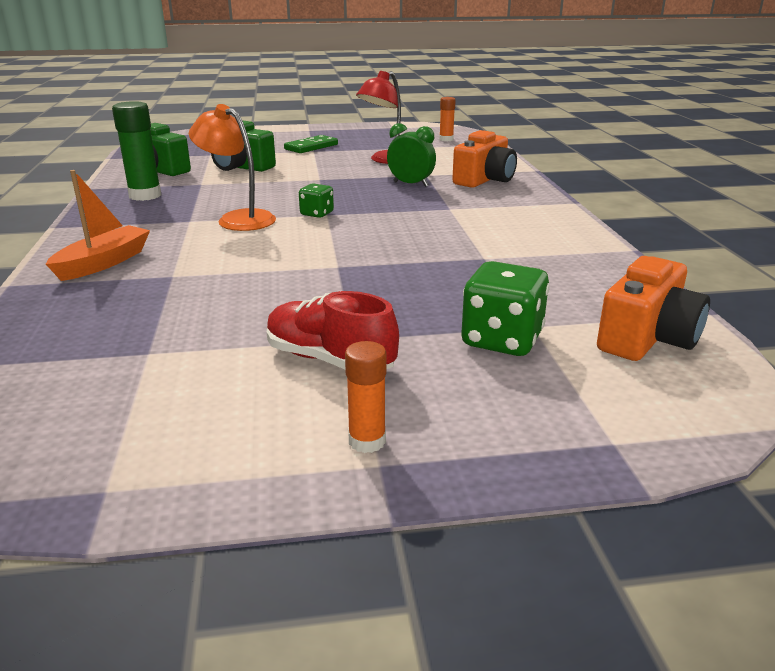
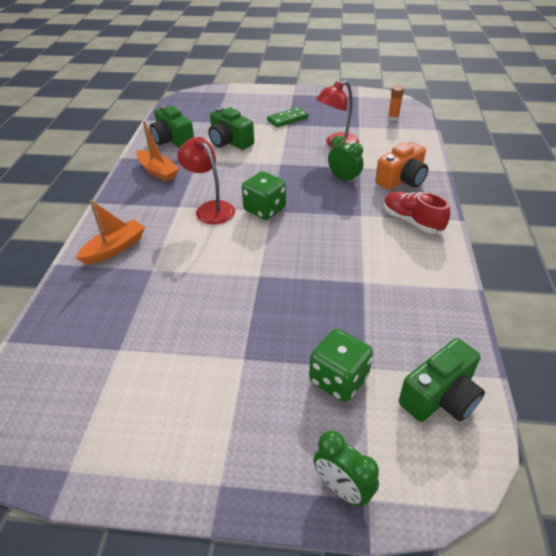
camera: 15 degrees right, 15 degrees up
(145, 195) = (157, 171): green glue stick -> orange boat
(238, 219) = (210, 208): orange lamp -> red lamp
(317, 214) = (264, 210): green dice -> green dice, size x1.74
(330, 360) = (222, 378): red shoe -> red shoe (412, 221)
(367, 441) = (219, 462): orange glue stick -> none
(569, 438) = (342, 488): none -> green clock
(647, 338) = (440, 397): orange camera -> green camera

